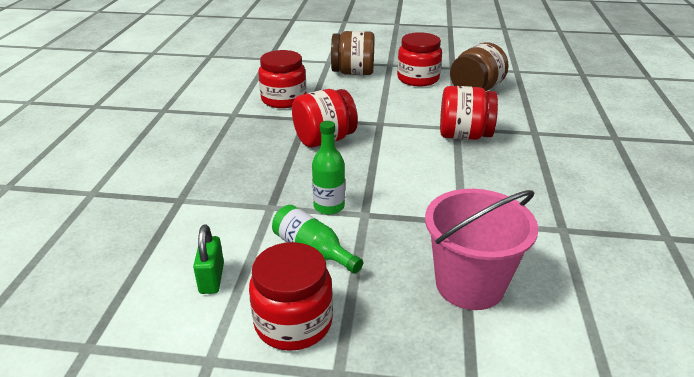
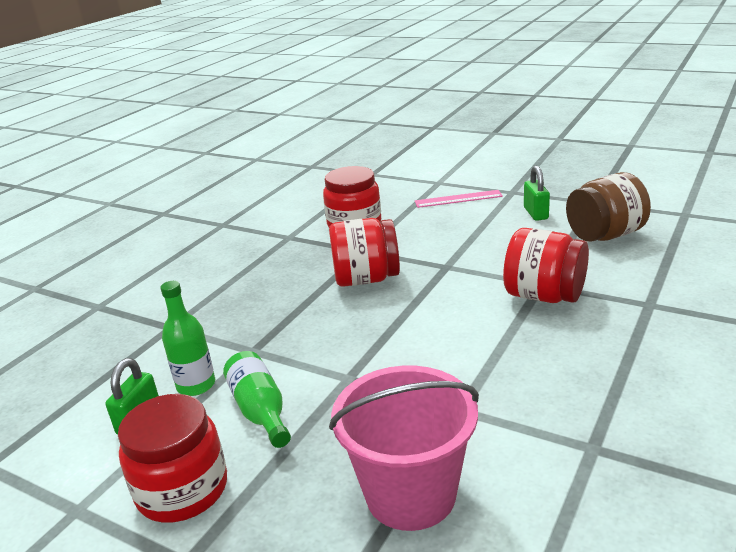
camera: 25 degrees right, 5 degrees down
(329, 206) = (314, 361): green bottle -> green bottle (196, 385)
(353, 73) = (458, 199): brown jar -> pink ruler
(418, 79) = (535, 213): red jar -> green padlock

